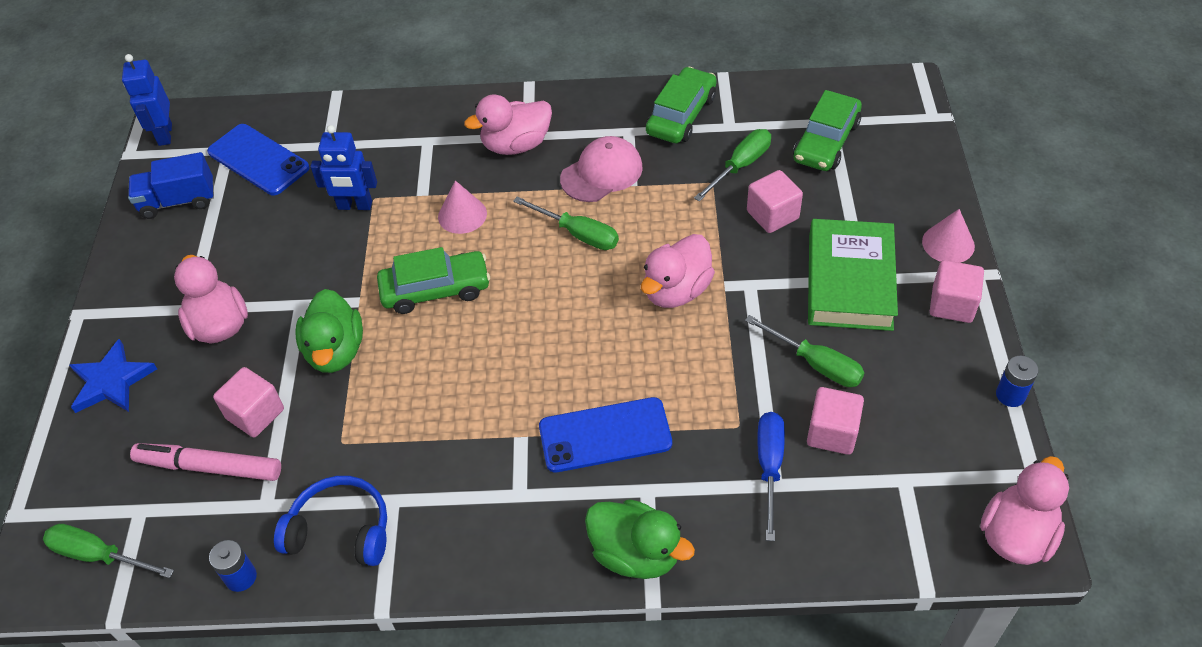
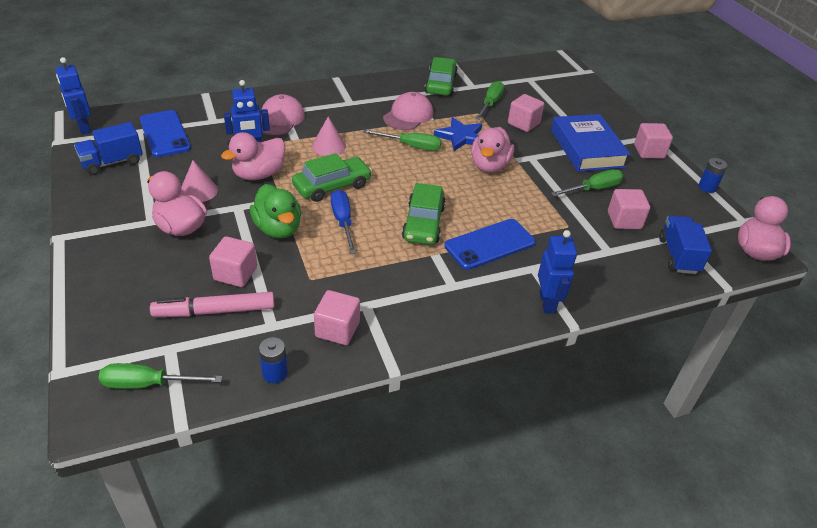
camera: 25 degrees left, 10 degrees down
(111, 381) = (107, 273): blue star -> blue star (460, 137)
(258, 160) = (164, 134): blue phone -> blue phone turned 45 degrees clockwise
(341, 530) = (337, 329): blue headphones -> pink cube
(416, 154) = (279, 119): none -> pink cap
(516, 145) = (345, 108): pink duck -> pink duck (259, 174)
(636, 554) = (547, 303): green duck -> blue robot
(769, 467) = (599, 243): blue screwdriver -> blue screwdriver (343, 222)
(815, 363) = (593, 189): green screwdriver -> green screwdriver turned 45 degrees counterclockwise
(826, 141) = (532, 88): green car -> green car (423, 223)
(850, 281) = (587, 148): green book -> blue book
(881, 516) = (678, 255): none -> blue truck
(948, 243) = (628, 125): pink cone -> pink cone (198, 191)

